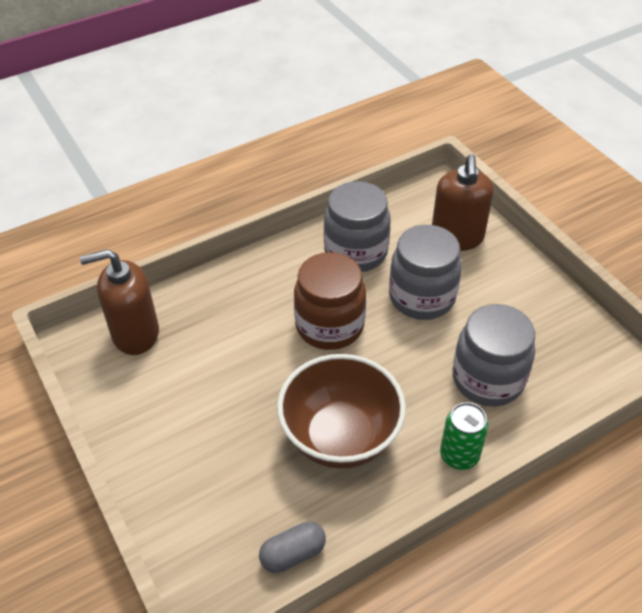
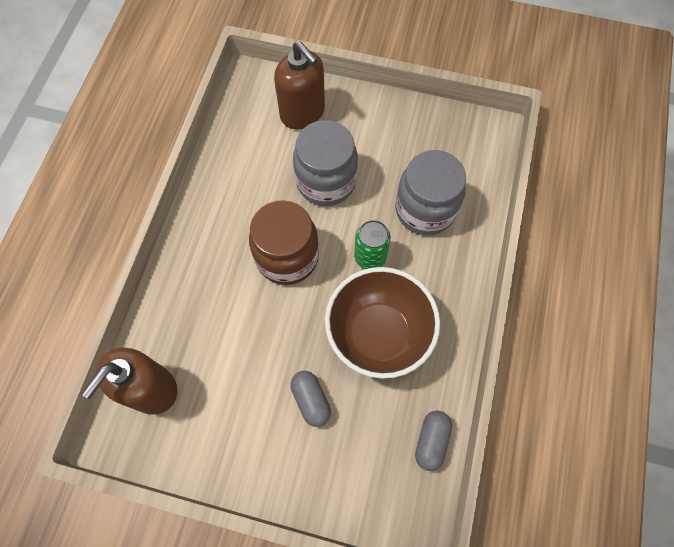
camera: 45 degrees left, 20 degrees up
(233, 437) = (311, 400): none -> grey capsule
(356, 252) = (245, 181): grey jar -> none
(459, 455) = (459, 280): green can -> green can (370, 257)

